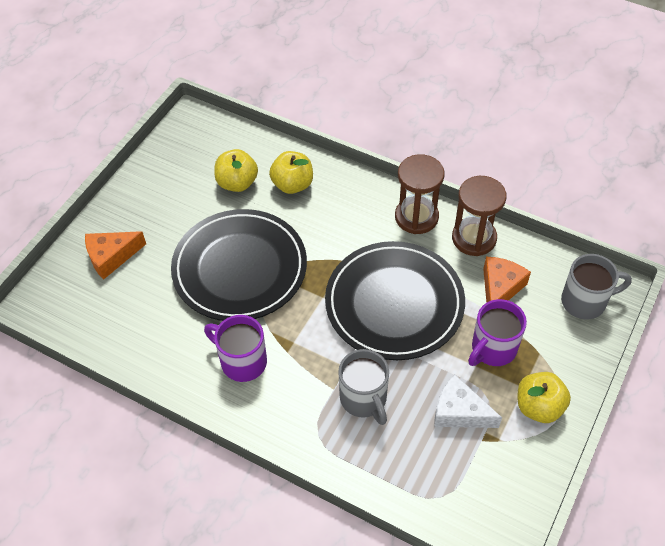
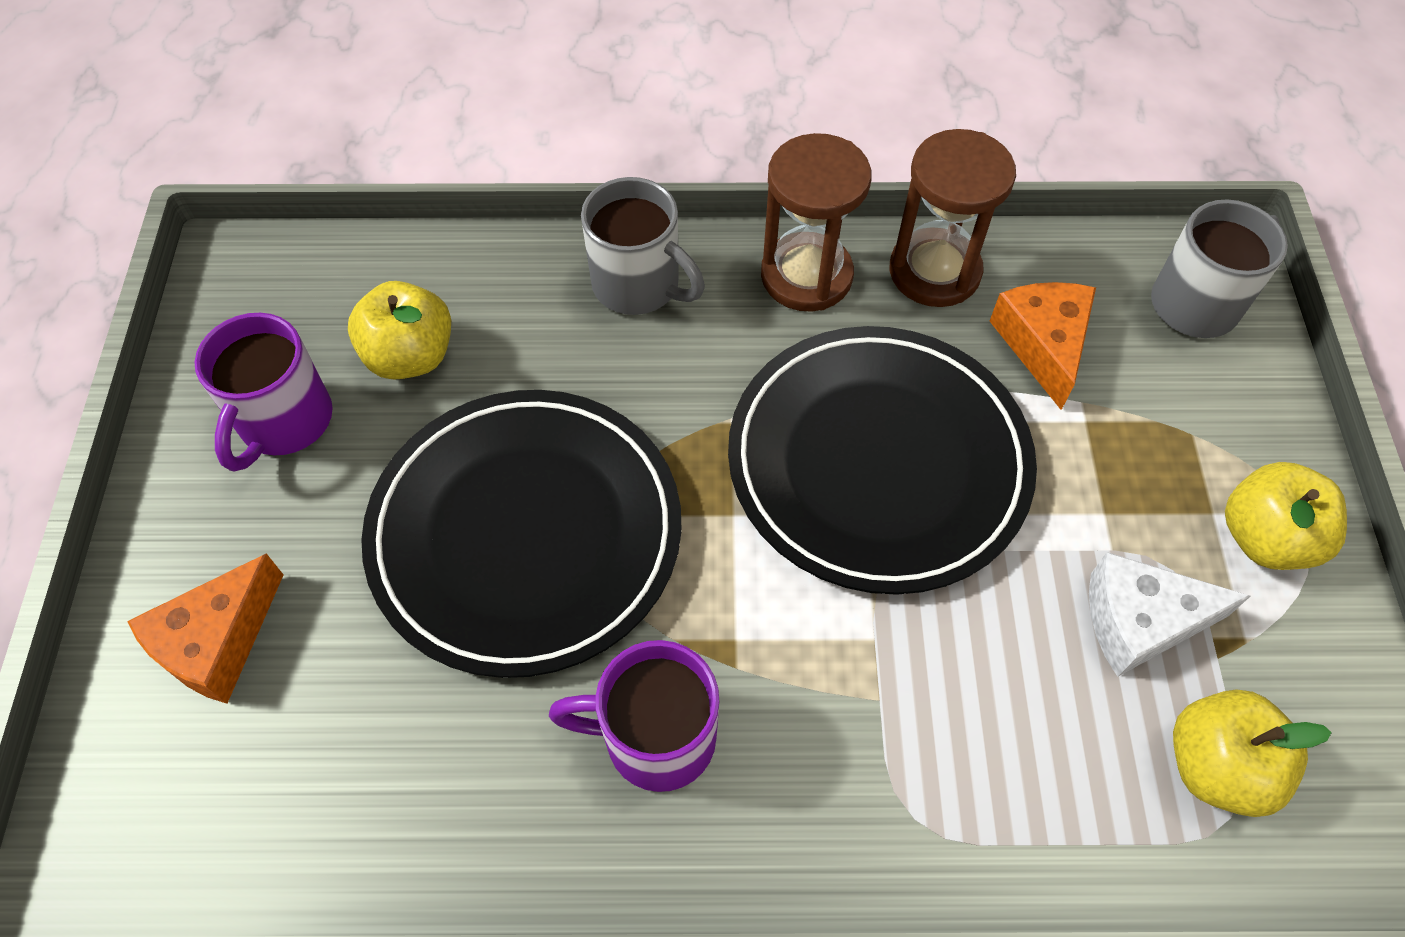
camera: 30 degrees left, 5 degrees up
(292, 184) = (528, 312): yellow apple -> yellow apple (1216, 766)
(364, 399) = (952, 690): grey mug -> grey mug (639, 285)
(492, 349) = (1111, 466): purple mug -> purple mug (284, 422)

